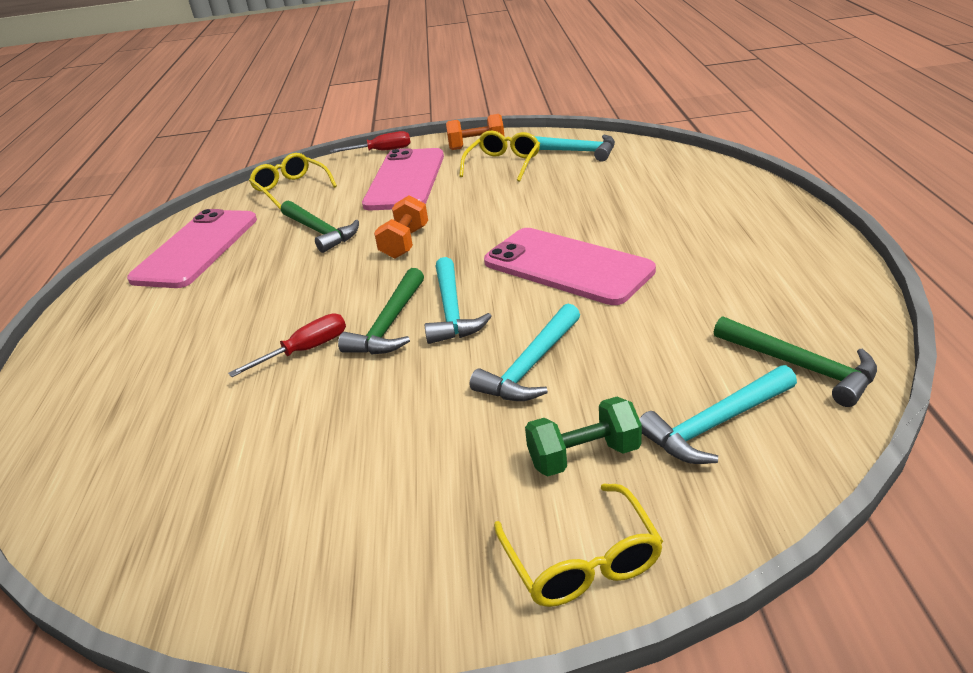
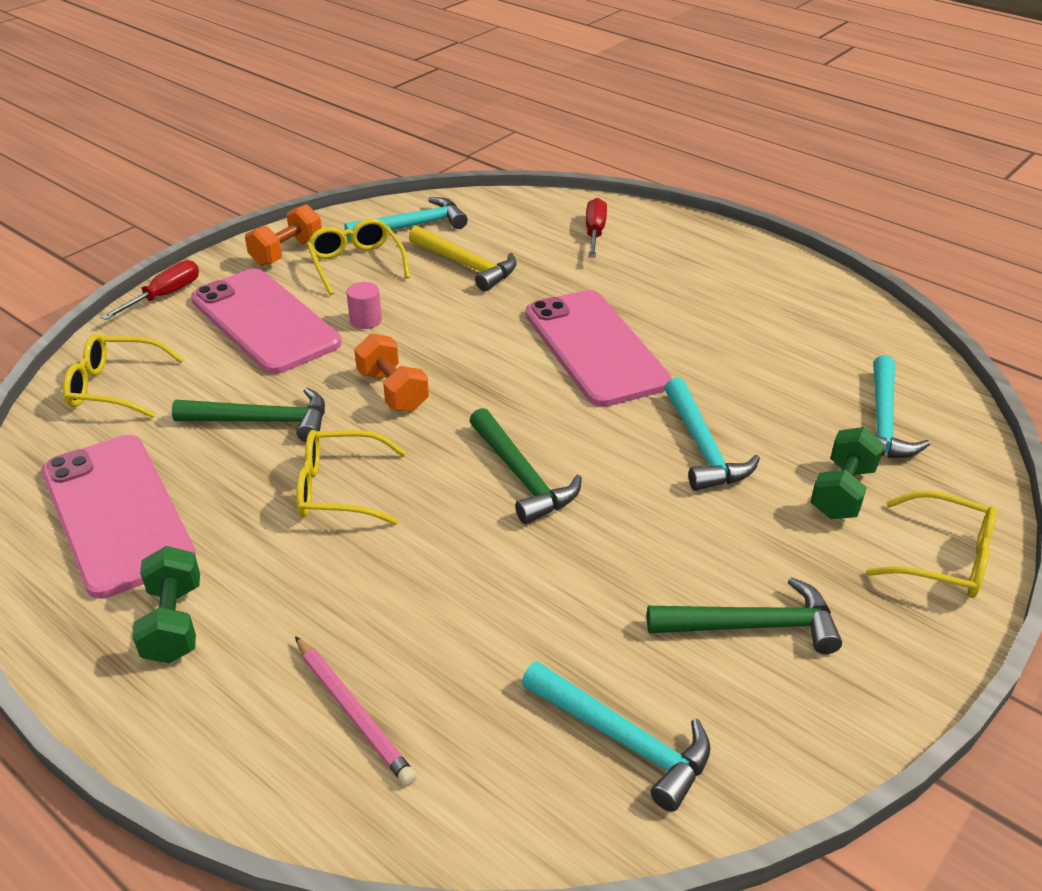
camera: 50 degrees left, 5 degrees up
(113, 400) = (353, 712): none -> pink pencil
(132, 311) = (174, 623): none -> green dumbbell
(294, 283) = (339, 489): none -> yellow glasses
(306, 350) = (481, 543): red screwdriver -> red screwdriver (594, 232)
(452, 311) = (559, 435): turquoise hammer -> turquoise hammer (623, 740)
(456, 197) = (366, 320): none -> pink cylinder
(567, 266) = (595, 348): pink phone -> pink phone turned 75 degrees clockwise
(568, 185) = (466, 265): none -> yellow hammer
(801, 366) = (871, 354): green hammer -> green hammer (752, 625)

